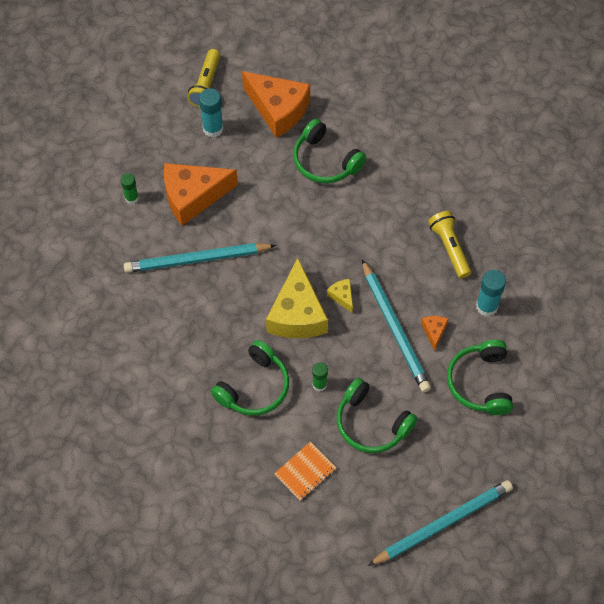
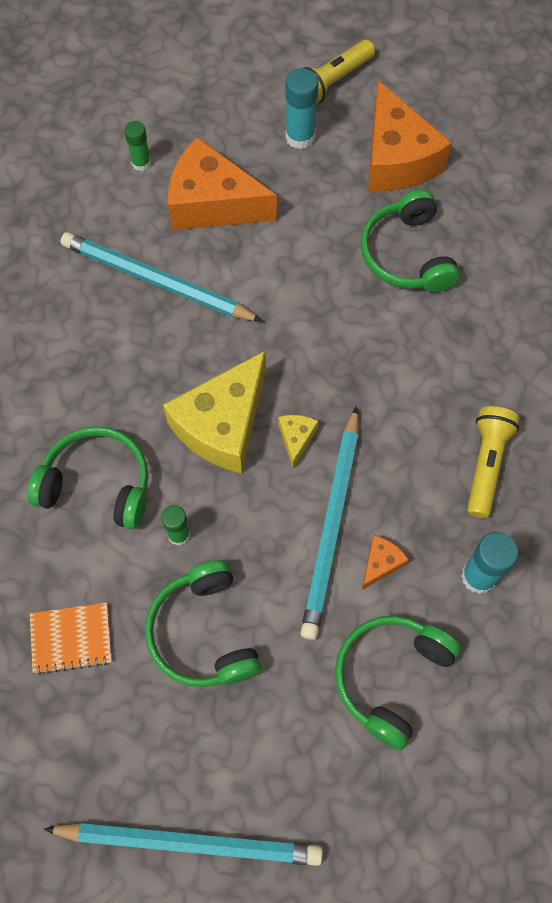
camera: 35 degrees right, 5 degrees up
(254, 387) = (97, 484): green headphones -> green headphones turned 150 degrees counterclockwise

